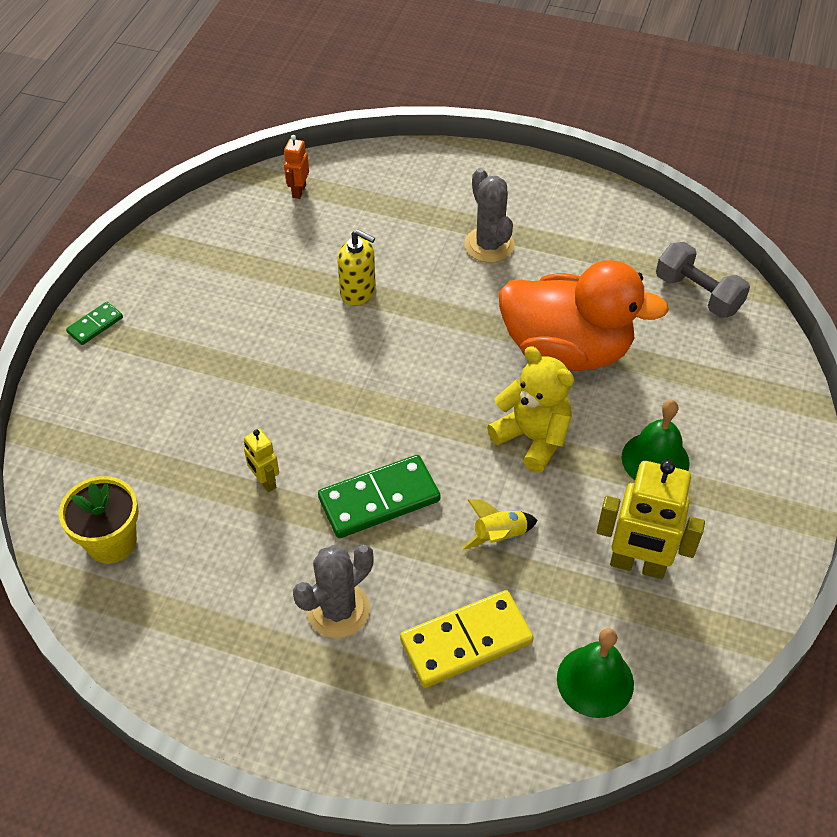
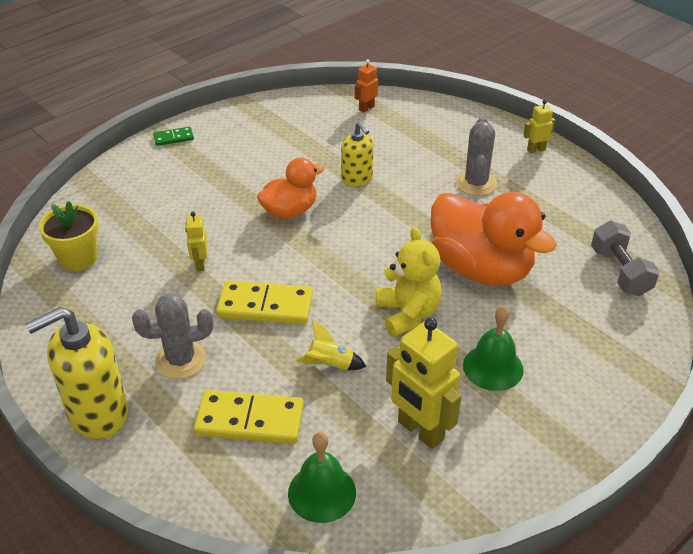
camera: 30 degrees right, 10 degrees down
(298, 720) = (97, 414): none -> yellow soap dispenser
(314, 367) = (289, 211): none -> orange duck
(379, 499) = (265, 306): green domino -> yellow domino
(520, 176) = (536, 150): none -> yellow robot

